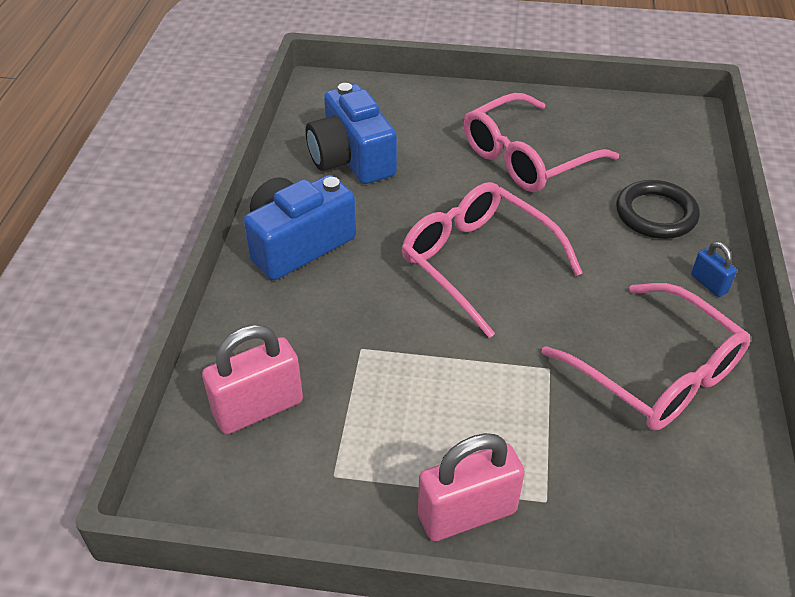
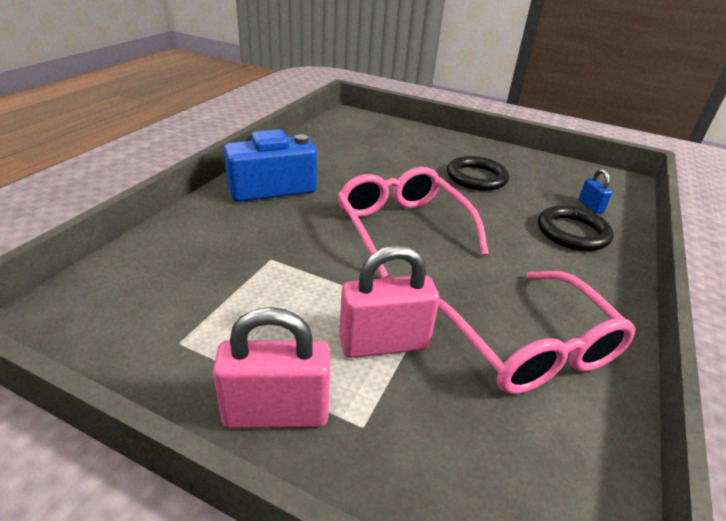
camera: 15 degrees right, 10 degrees down
(258, 408) = (158, 276): pink padlock -> pink padlock (384, 343)
(351, 158) = (344, 151): blue camera -> none
(526, 158) = (476, 177): pink glasses -> black ring
(709, 284) = (606, 290): blue padlock -> blue padlock (590, 206)

